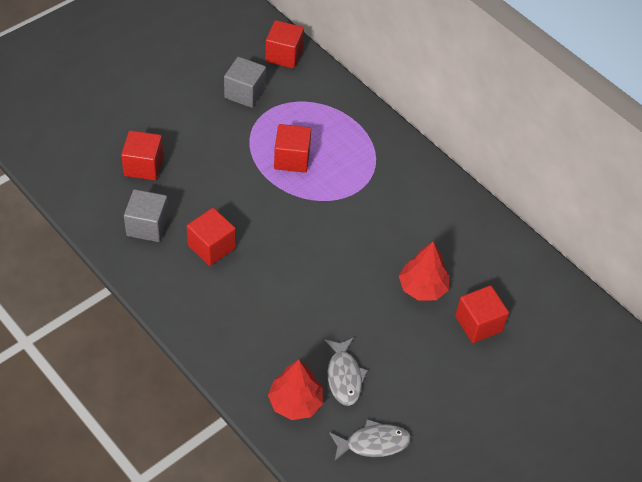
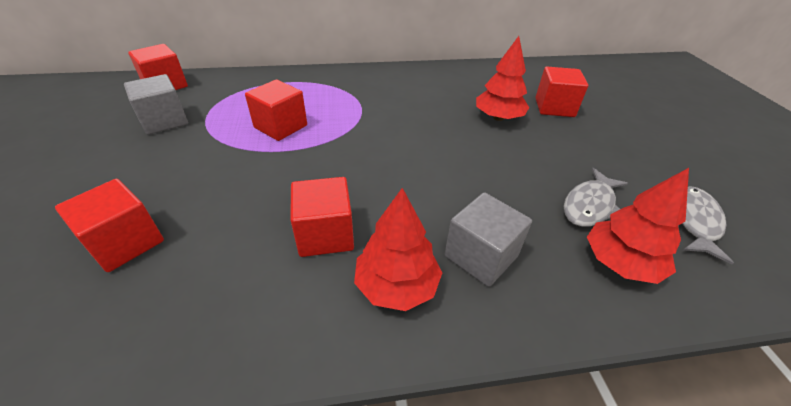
camera: 55 degrees left, 10 degrees down
(147, 226) = (221, 288): grey cube -> grey cube (481, 256)
(200, 298) = (397, 285): none -> red tree
(344, 376) = (590, 205): grey fish -> grey fish turned 105 degrees clockwise

